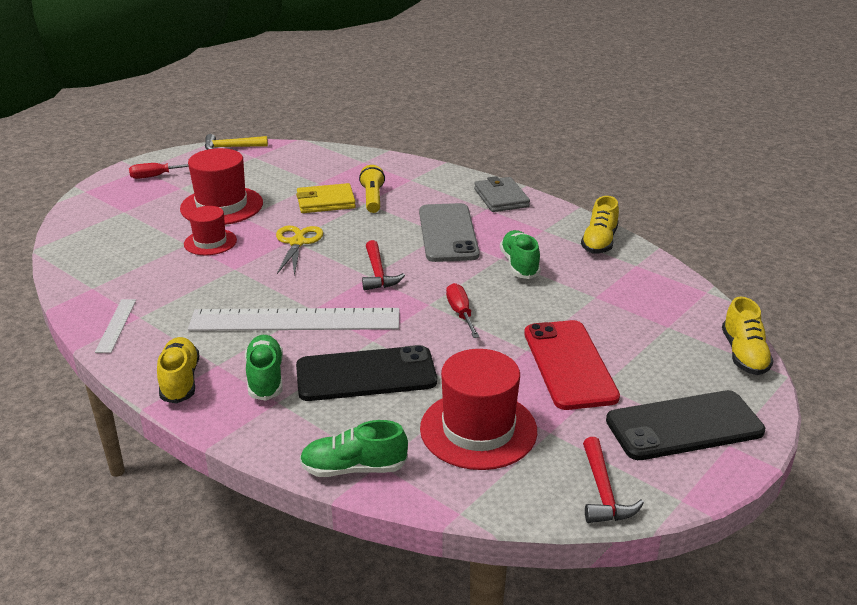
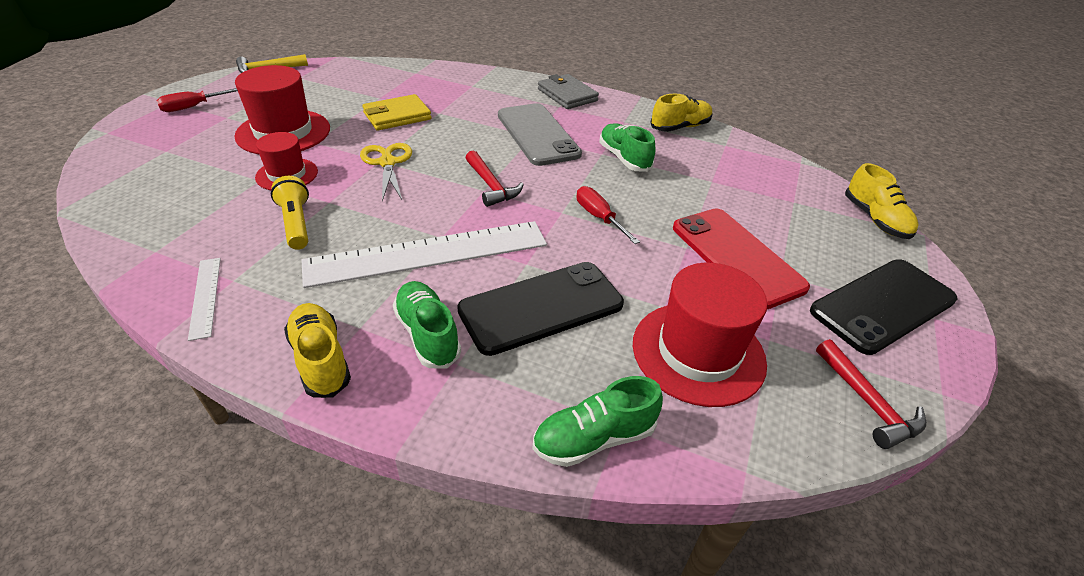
camera: 20 degrees left, 10 degrees up
(372, 198) = (444, 108): yellow flashlight -> yellow flashlight (296, 223)
(599, 242) = (680, 127): yellow shoe -> yellow shoe turned 120 degrees counterclockwise

